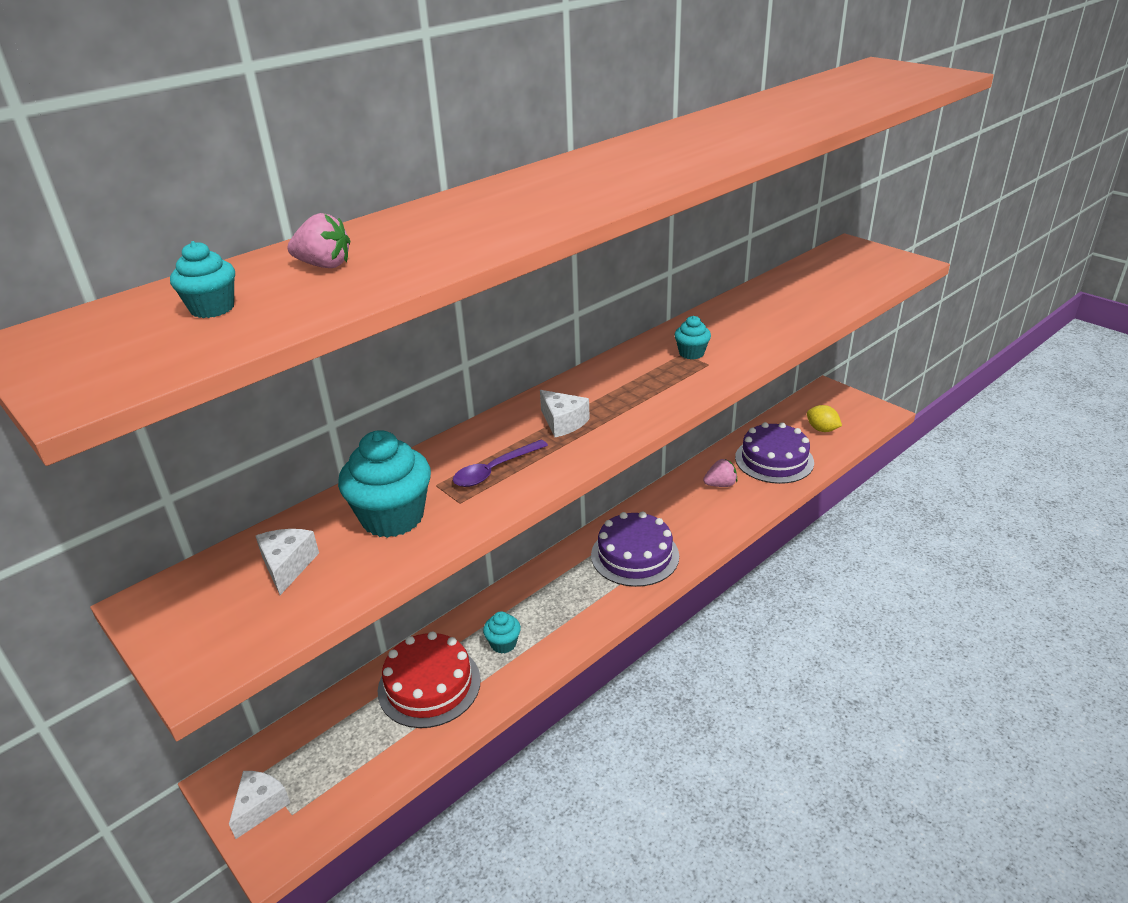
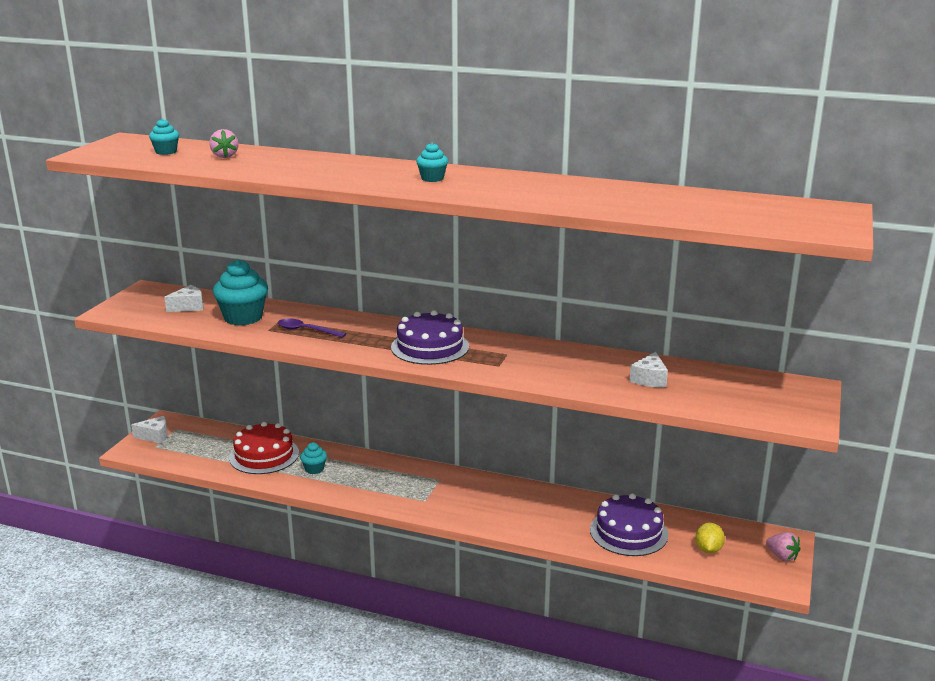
camera: 60 degrees right, 10 degrees down
(563, 422) = (375, 336): white cheese -> white cheese (649, 379)
(635, 555) = (440, 495): purple cake -> purple cake (430, 347)
(691, 353) = (510, 357): turquoise cupcake -> turquoise cupcake (432, 178)
(720, 484) = (564, 512): pink strawberry -> pink strawberry (782, 556)

